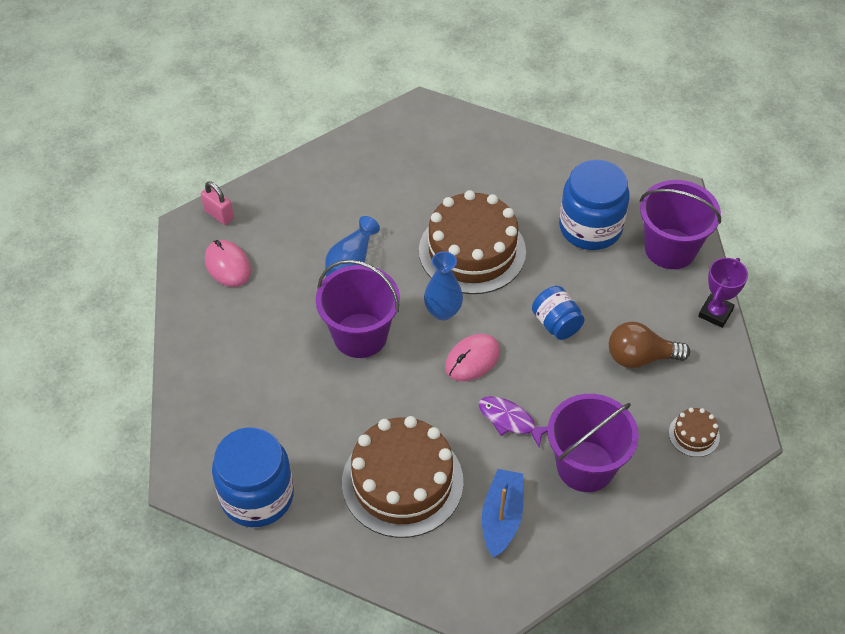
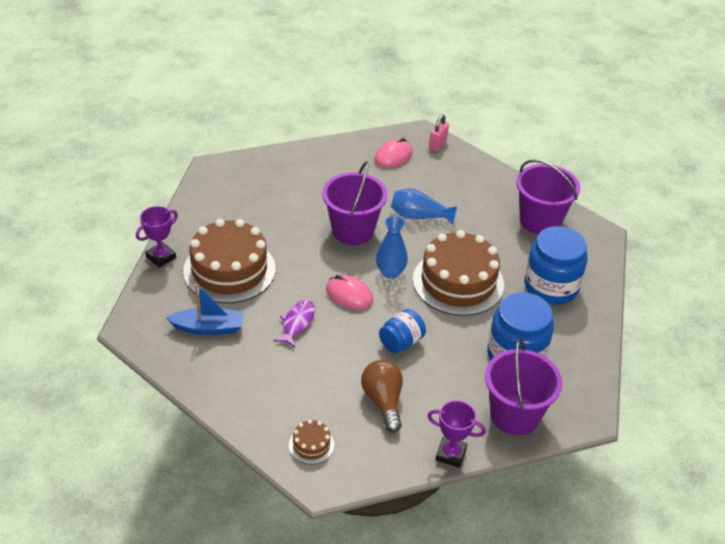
camera: 75 degrees right, 10 degrees down
(257, 496) = (205, 201): blue jar -> blue jar (551, 287)
(359, 562) = (161, 257): none -> purple trophy
(585, 466) = (264, 373): purple bucket -> purple bucket (540, 221)

